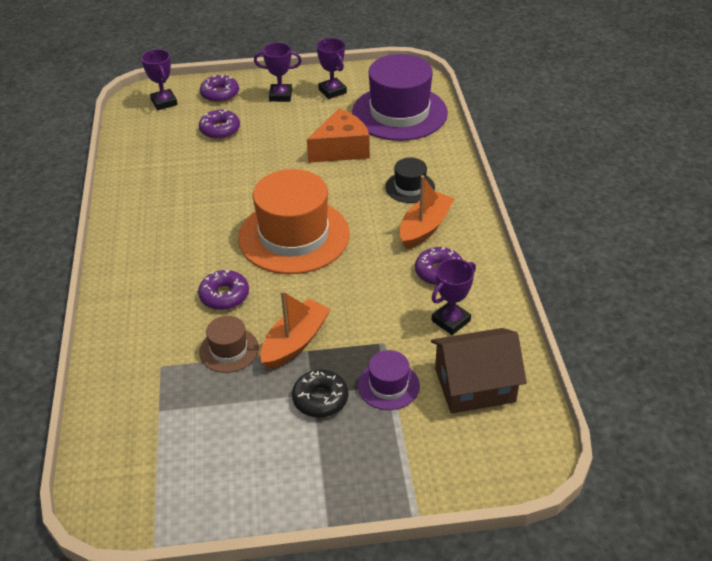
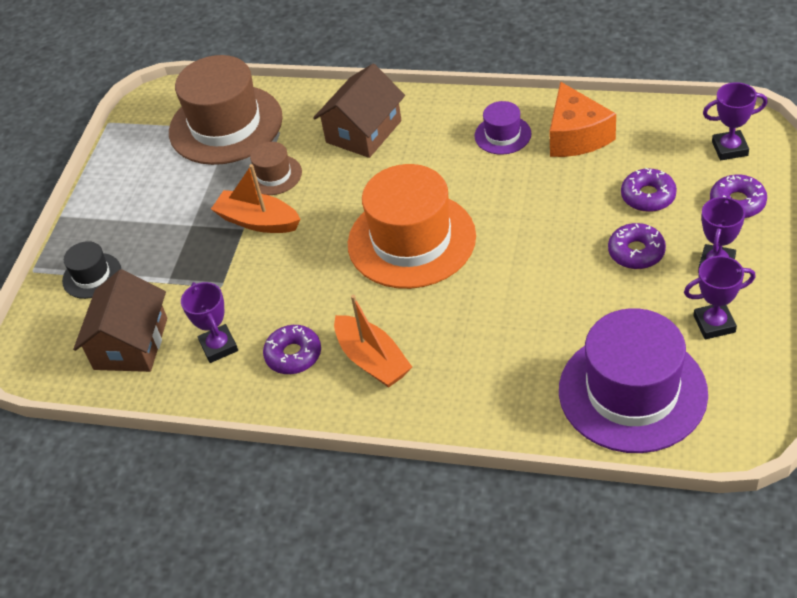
camera: 115 degrees right, 5 degrees up
(153, 418) = (225, 125): none -> brown hat
(157, 300) = (363, 131): none -> brown house
(224, 295) = (346, 177): purple donut -> purple donut (636, 252)
(295, 342) = (258, 221): orange boat -> orange boat turned 150 degrees clockwise
(320, 399) = (182, 229): black donut -> none
(341, 149) = (563, 309): orange cheese -> orange cheese (576, 136)
(388, 385) = (168, 279): purple hat -> purple hat (502, 135)
(410, 187) = (455, 364): black hat -> black hat (92, 276)

